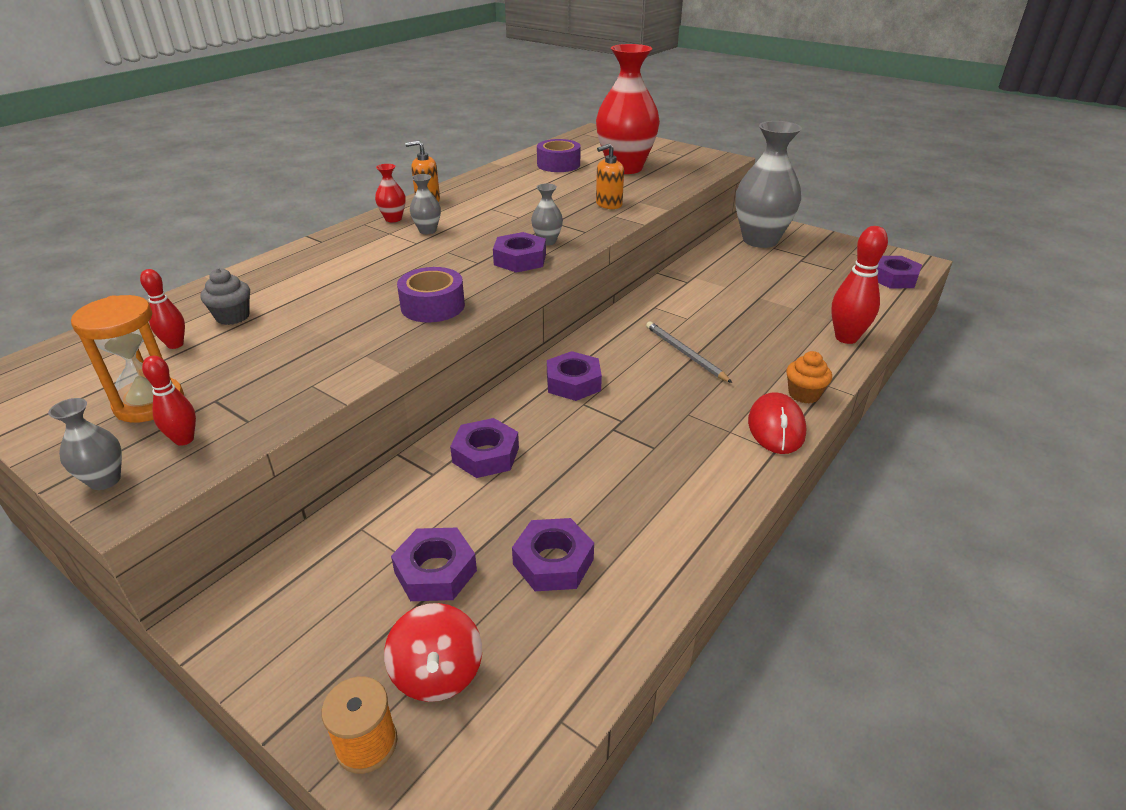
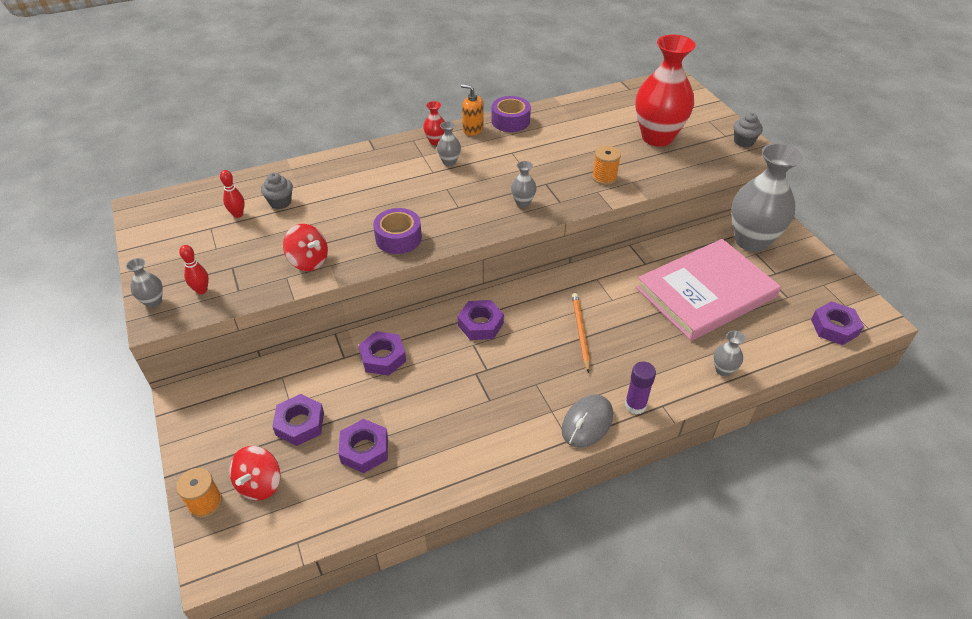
camera: 30 degrees right, 10 degrees up
(149, 403) = (200, 256): orange hourglass -> none
(330, 360) = (308, 261): none -> red spinning top
(520, 259) = (488, 214): purple nut -> none
(558, 164) = (605, 116): purple tape -> purple tape (510, 121)
(608, 204) = (604, 177): orange soap dispenser -> orange spool
(685, 353) = (580, 332): grey pencil -> orange pencil
(703, 155) = (743, 141): none -> grey cupcake
(765, 287) = (706, 293): none -> pink book
(776, 427) = (587, 423): red mouse -> grey mouse
(804, 394) = (635, 405): orange cupcake -> purple glue stick
(846, 338) = (723, 370): red bowling pin -> grey vase

